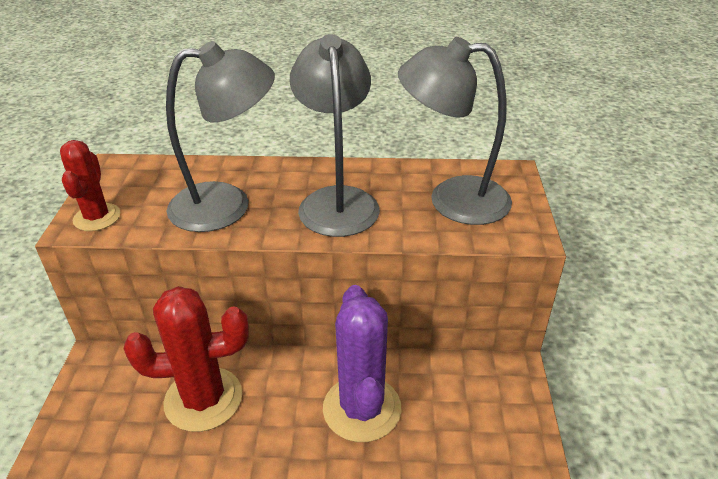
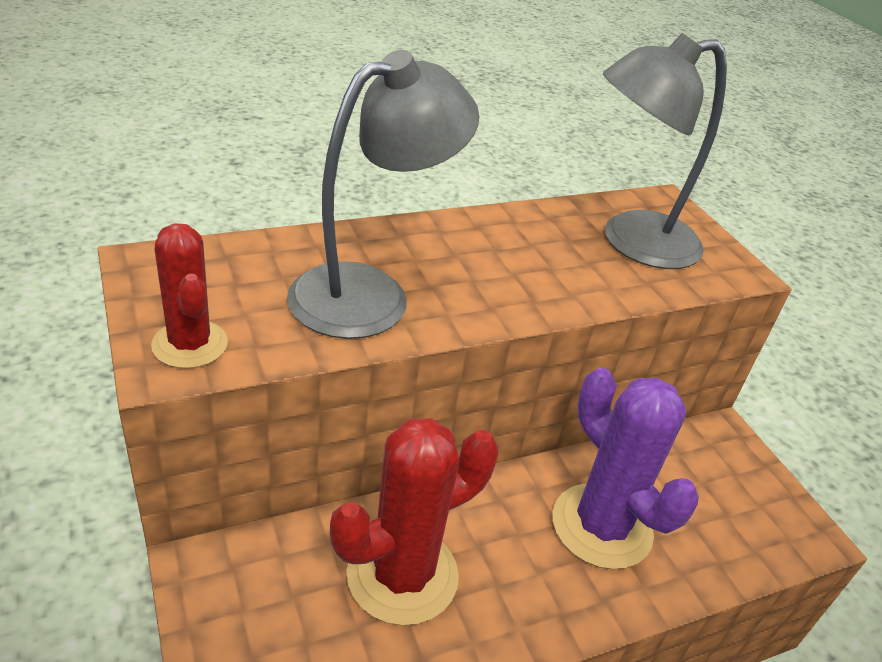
camera: 30 degrees left, 0 degrees up
(337, 201) = (506, 264): grey lamp -> none

